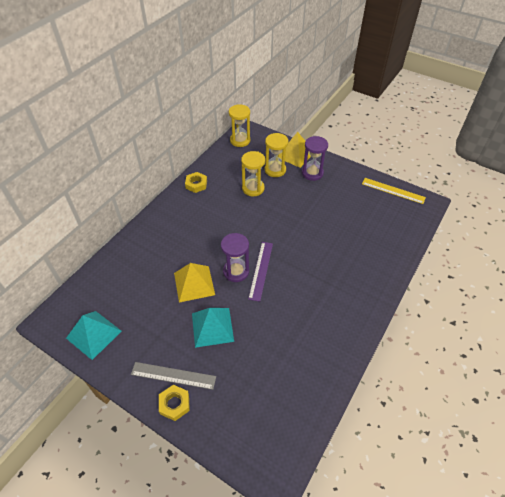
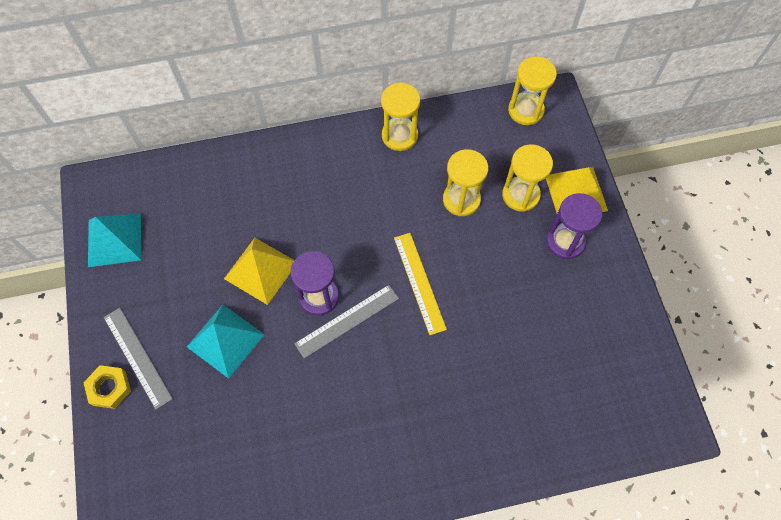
camera: 45 degrees right, 15 degrees up
(196, 184) = (399, 136): yellow nut -> yellow hourglass
(261, 270) = (347, 320): purple ruler -> grey ruler
(393, 191) = (647, 365): yellow ruler -> yellow ruler (419, 282)

